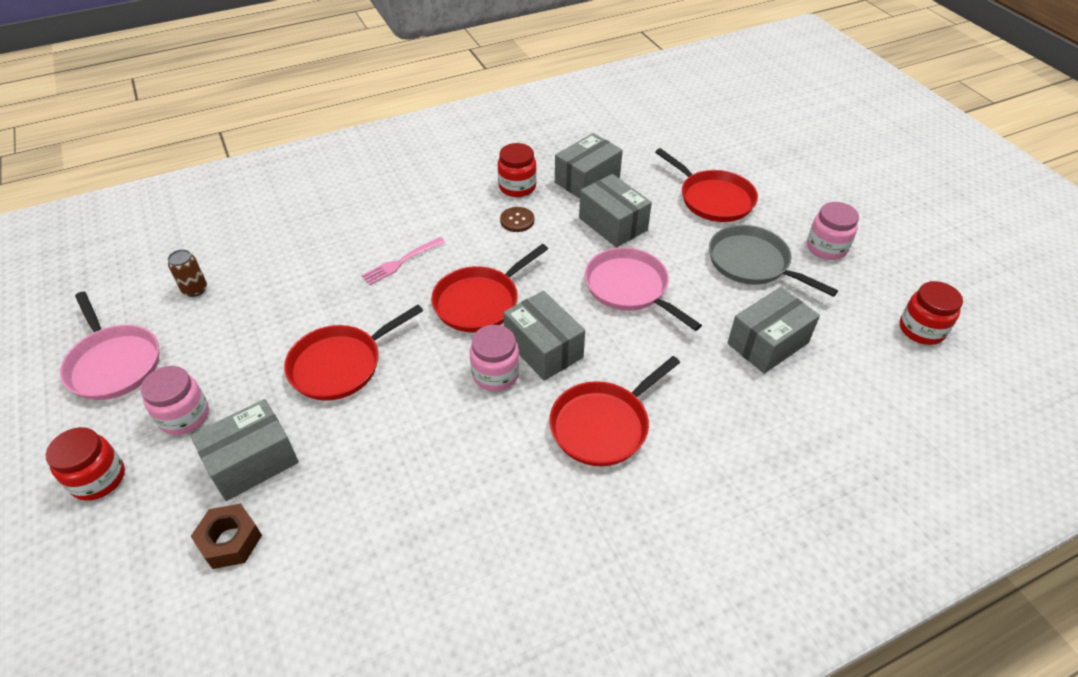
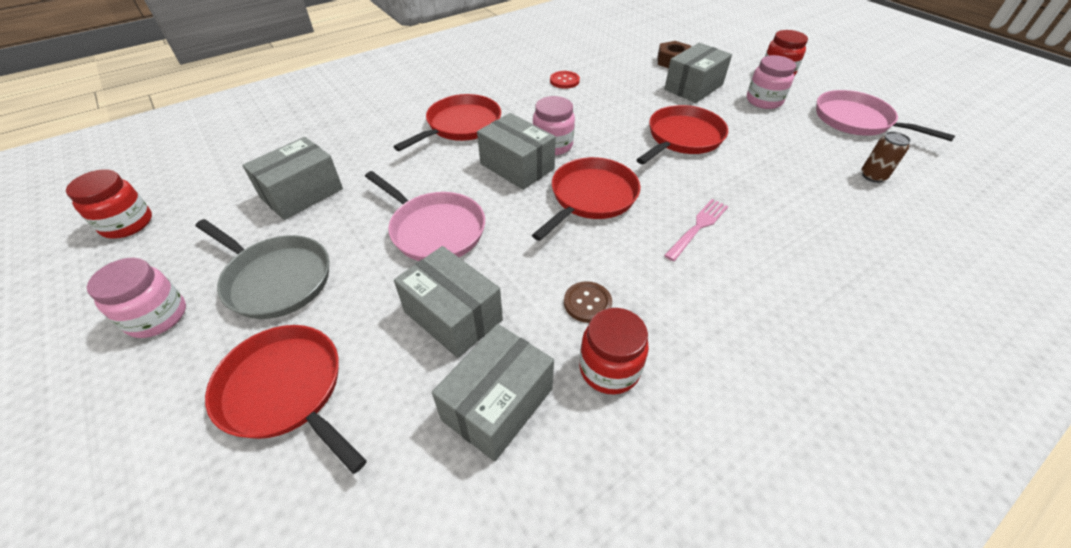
camera: 170 degrees right, 0 degrees up
(435, 509) = (564, 81): none -> red button

